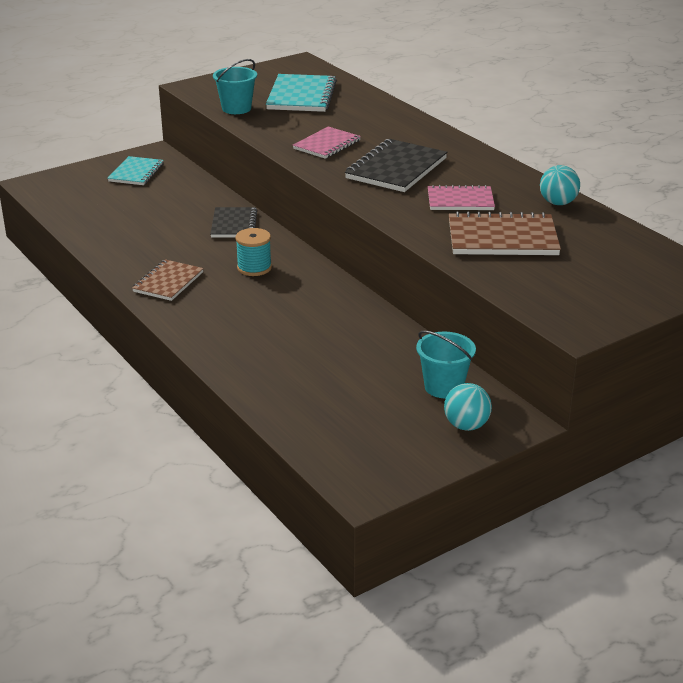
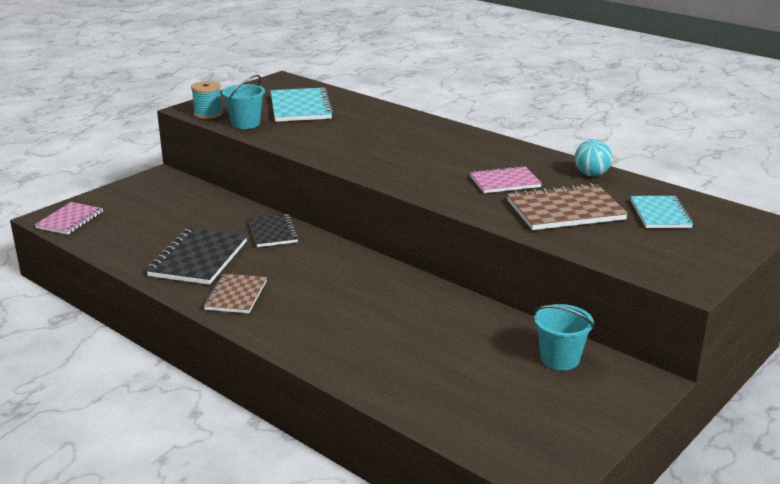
camera: 15 degrees left, 5 degrees down
(136, 173) = (151, 196): turquoise notebook -> turquoise notebook (660, 214)
(254, 268) = (314, 270): turquoise spool -> turquoise spool (208, 114)
(327, 145) = (351, 147): pink notebook -> pink notebook (70, 220)
(396, 168) = (428, 161): black notebook -> black notebook (198, 259)
(466, 425) = (604, 393): turquoise ball -> none

